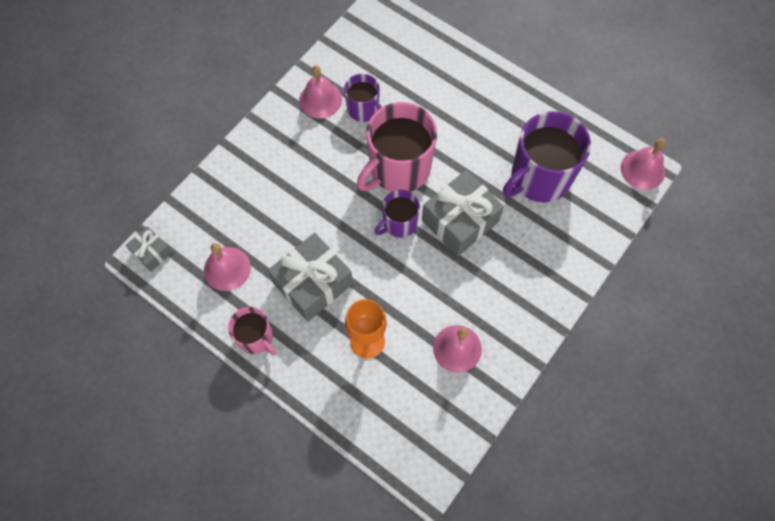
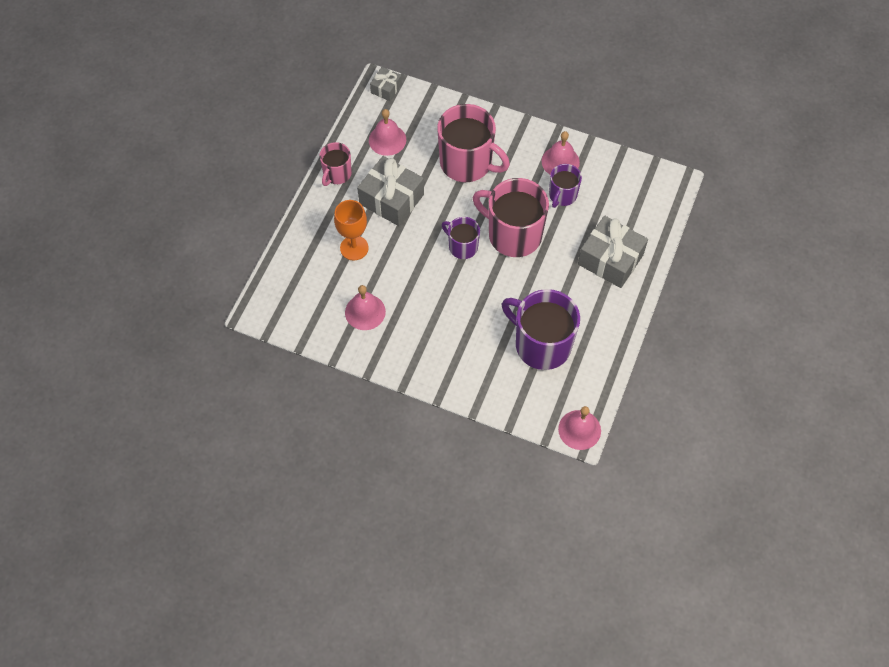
camera: 75 degrees right, 5 degrees down
(290, 191) = (467, 163): none -> pink mug
(460, 220) = (479, 291): grey gift -> grey gift (610, 259)

